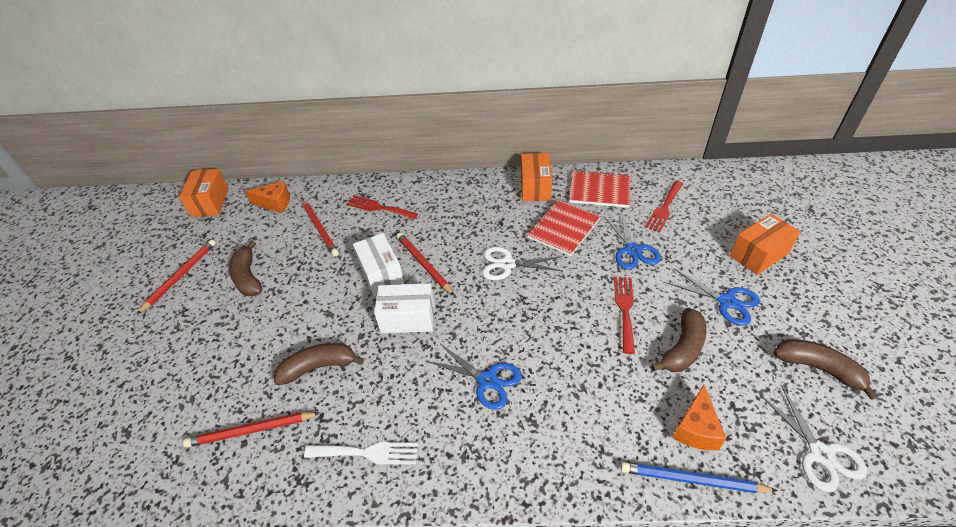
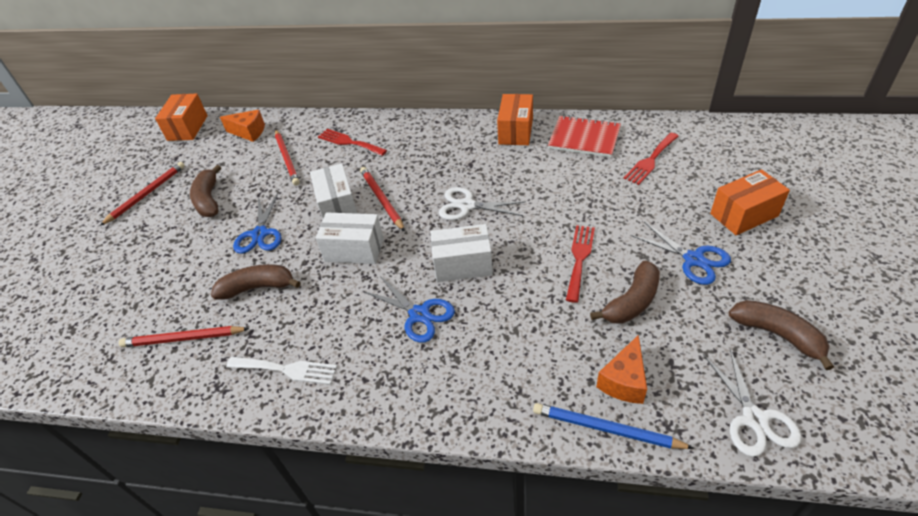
camera: 10 degrees right, 0 degrees up
(517, 325) = (463, 265): none -> white box
(563, 228) = (535, 174): red notebook -> none
(632, 250) = (604, 201): blue scissors -> blue scissors (260, 234)

